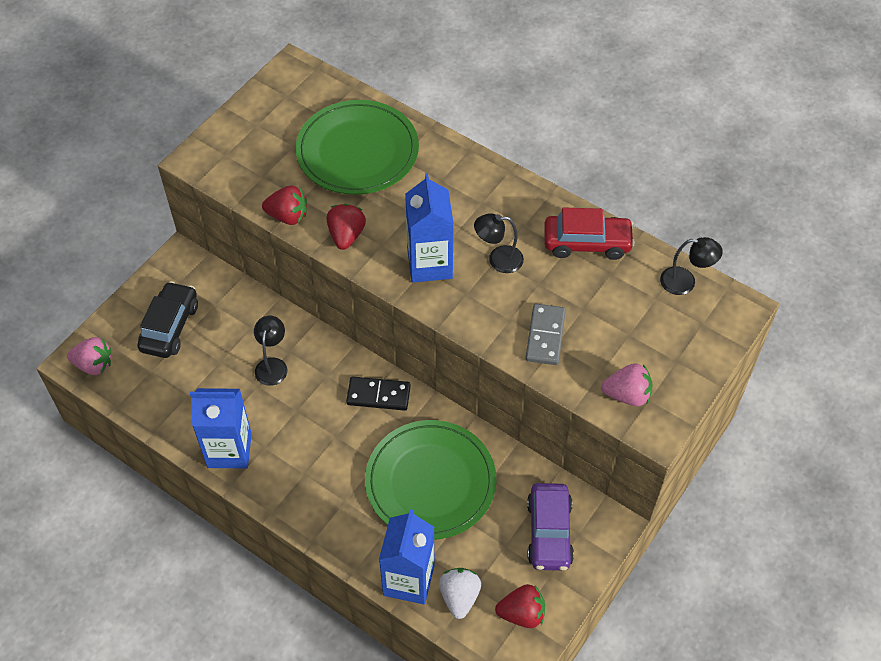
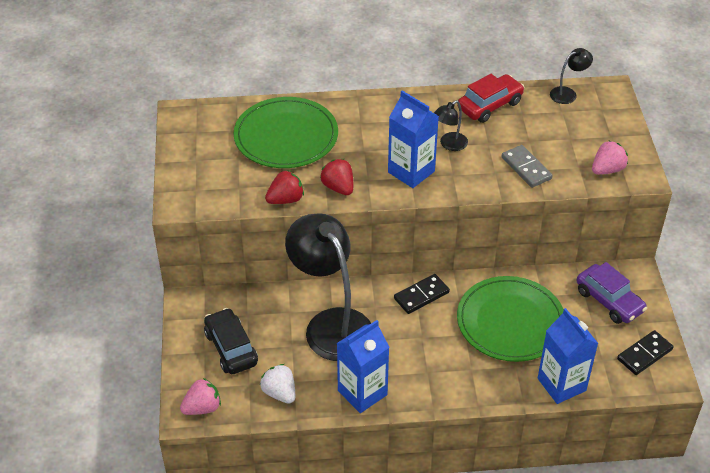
camera: 40 degrees left, 10 degrees down
(272, 365) = (331, 324): black lamp -> black lamp, size x2.36
(459, 597) = (600, 371): white strawberry -> white strawberry (279, 393)
(522, 613) = (644, 354): red strawberry -> black domino

